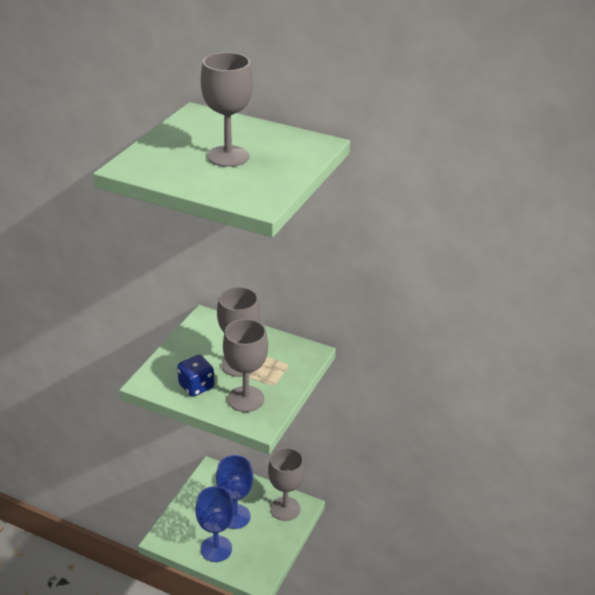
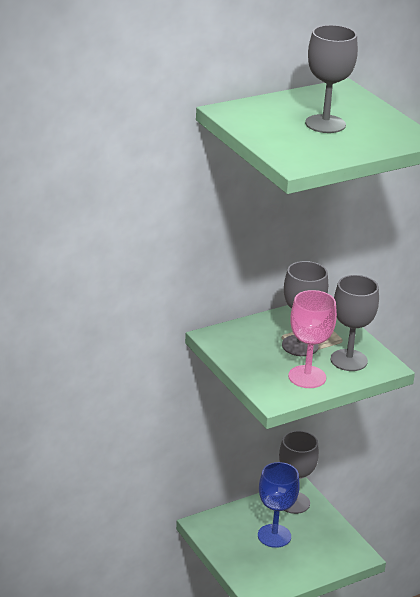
camera: 55 degrees left, 5 degrees down
(196, 386) = (307, 377): blue dice -> pink goblet
(216, 549) = (301, 564): blue goblet -> none

